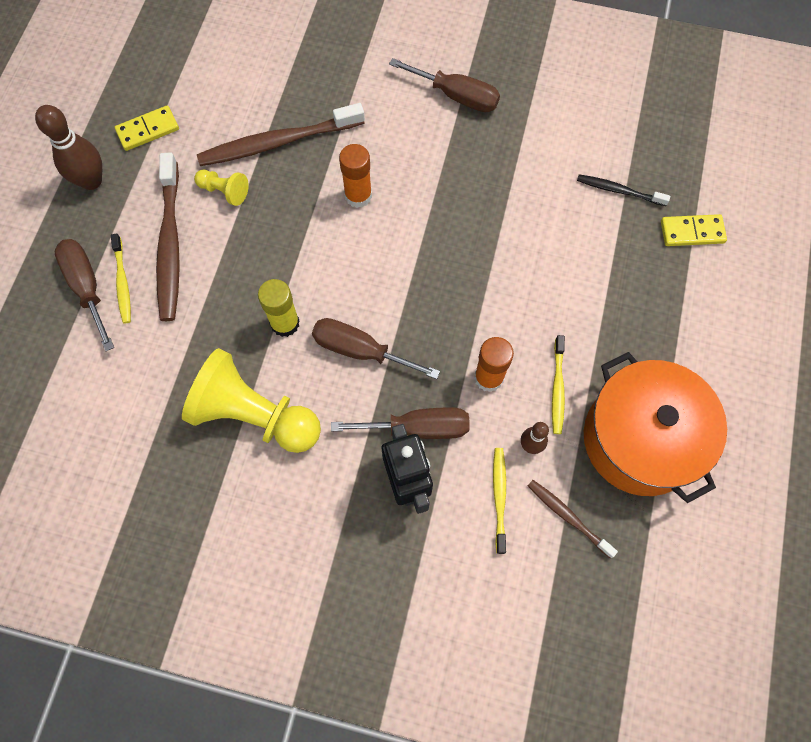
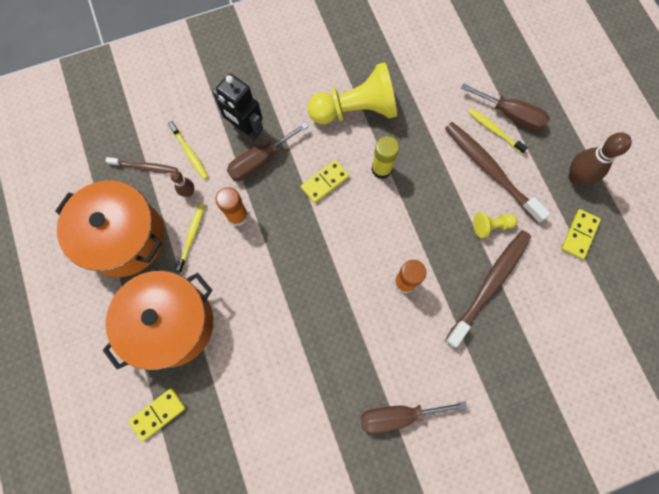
camera: 145 degrees right, 5 degrees up
(360, 350) = (325, 182): brown screwdriver -> yellow domino
(557, 388) = (191, 236): yellow toothbrush -> yellow toothbrush turned 45 degrees clockwise
(619, 191) = (229, 413): black toothbrush -> none
(633, 307) = (171, 324): none -> orange pot

